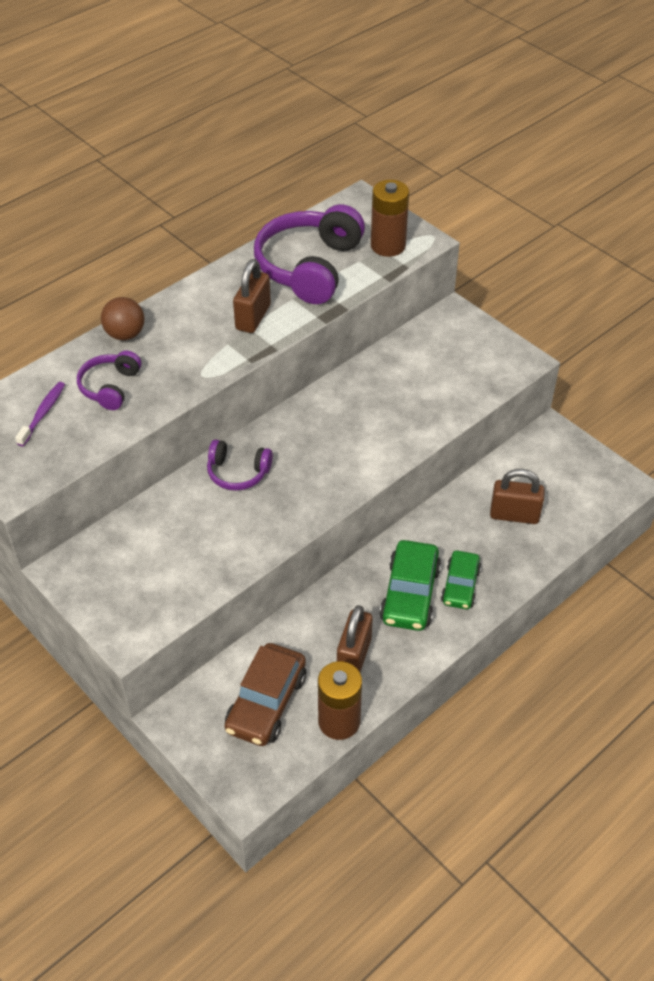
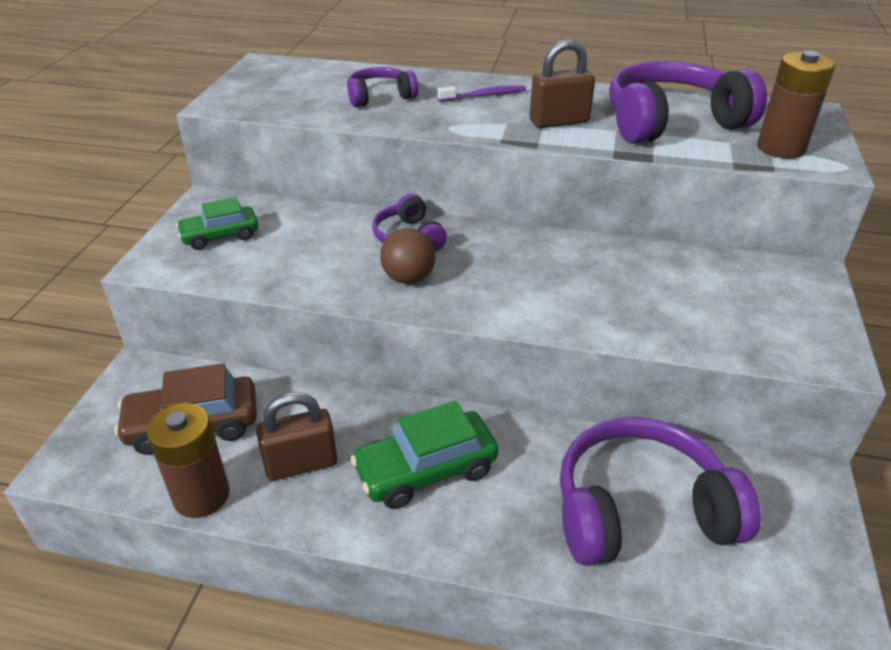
camera: 55 degrees right, 10 degrees down
(43, 413) = (315, 84): purple toothbrush -> purple toothbrush (484, 96)
(125, 334) = (450, 81): brown ball -> brown ball (408, 278)
(460, 586) = (479, 511): green car -> green car (220, 236)
(514, 515) = (640, 510): brown padlock -> purple headphones

